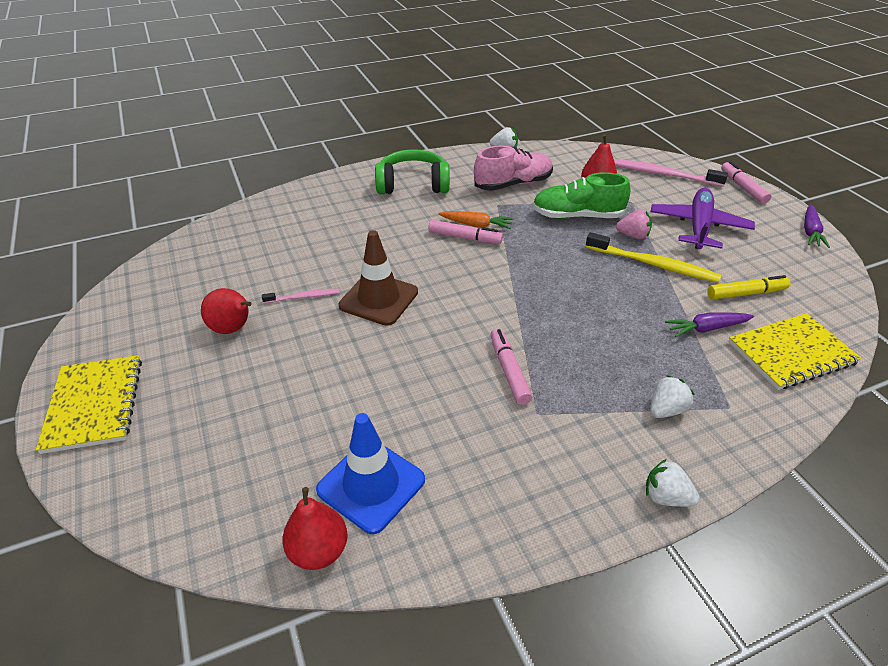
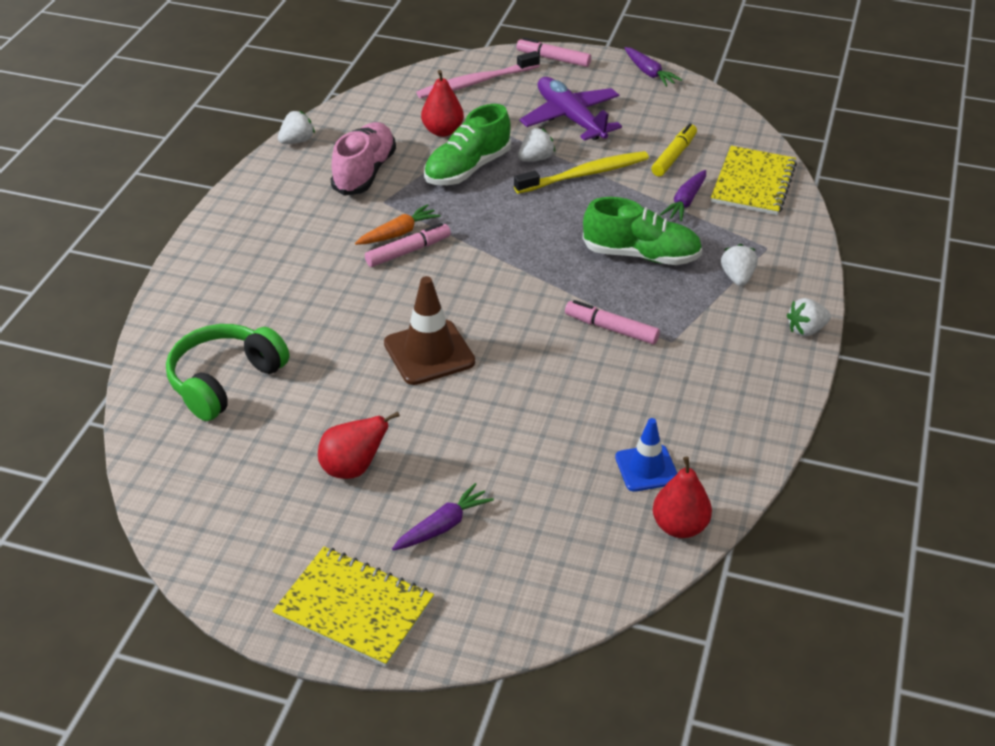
camera: 50 degrees left, 0 degrees up
(209, 402) = (443, 526): none -> purple carrot
(304, 297) = (363, 399): pink toothbrush -> none
(371, 485) = (646, 468): blue traffic cone -> blue traffic cone, size x0.66
(413, 184) = (269, 233): green headphones -> green headphones (225, 381)
(611, 340) = (641, 255): none -> green shoe
(633, 236) = (536, 158): pink strawberry -> white strawberry

